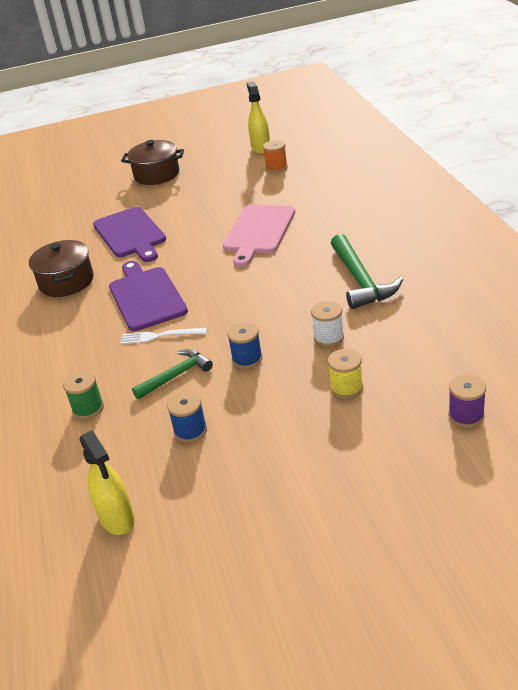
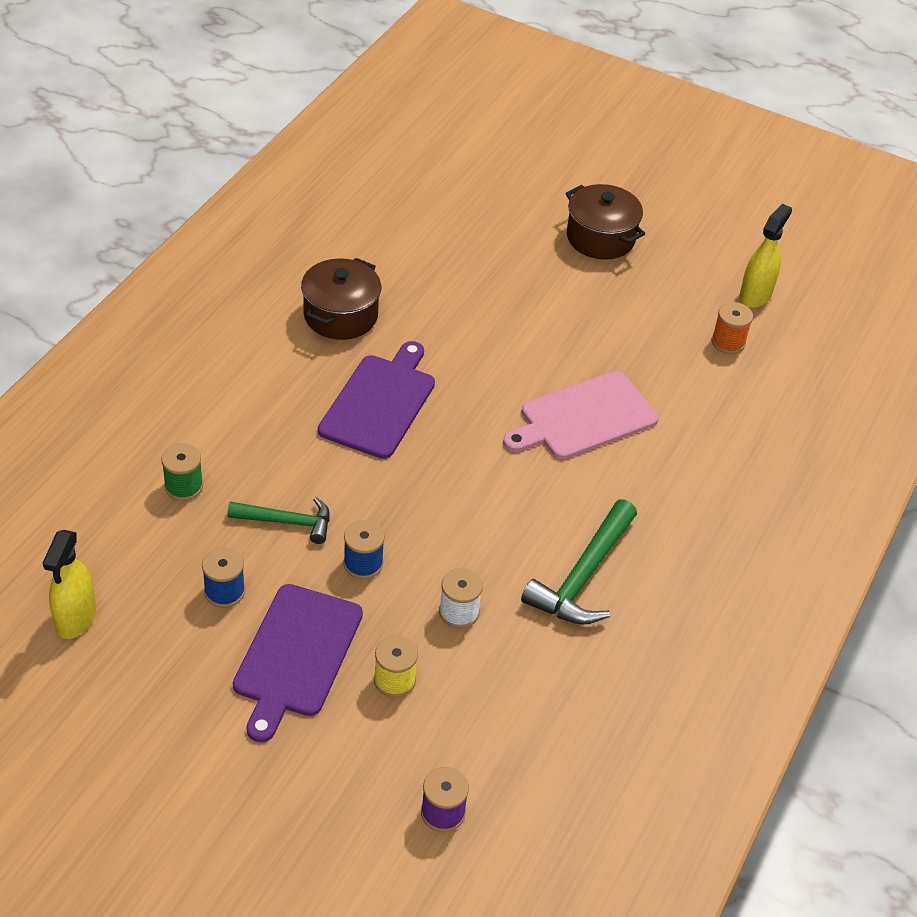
camera: 35 degrees right, 10 degrees up
(130, 234) = (468, 304): purple cutting board -> purple cutting board (296, 655)
(160, 336) = (331, 463): white fork -> none

